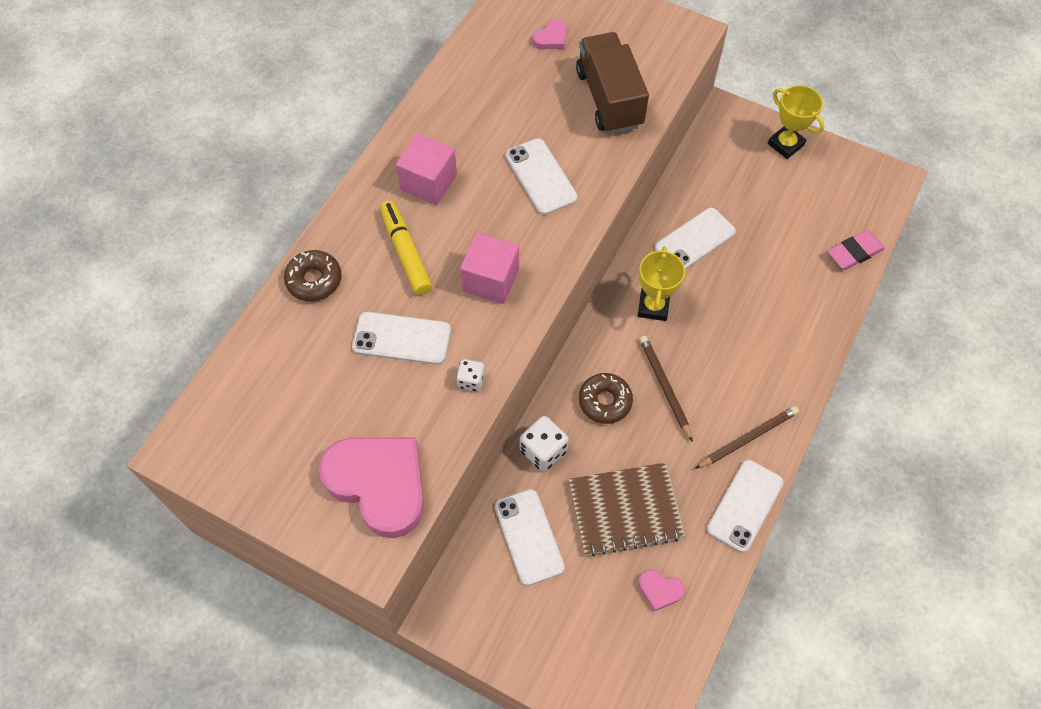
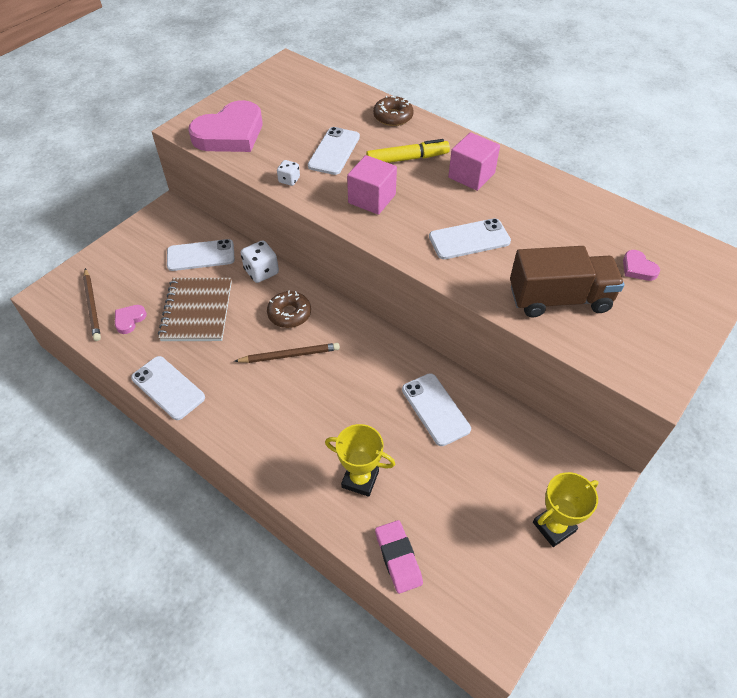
camera: 100 degrees right, 10 degrees down
(653, 306) = (369, 362): yellow trophy -> yellow trophy (360, 479)
(748, 438) = (224, 404): brown pencil -> brown pencil (92, 306)

